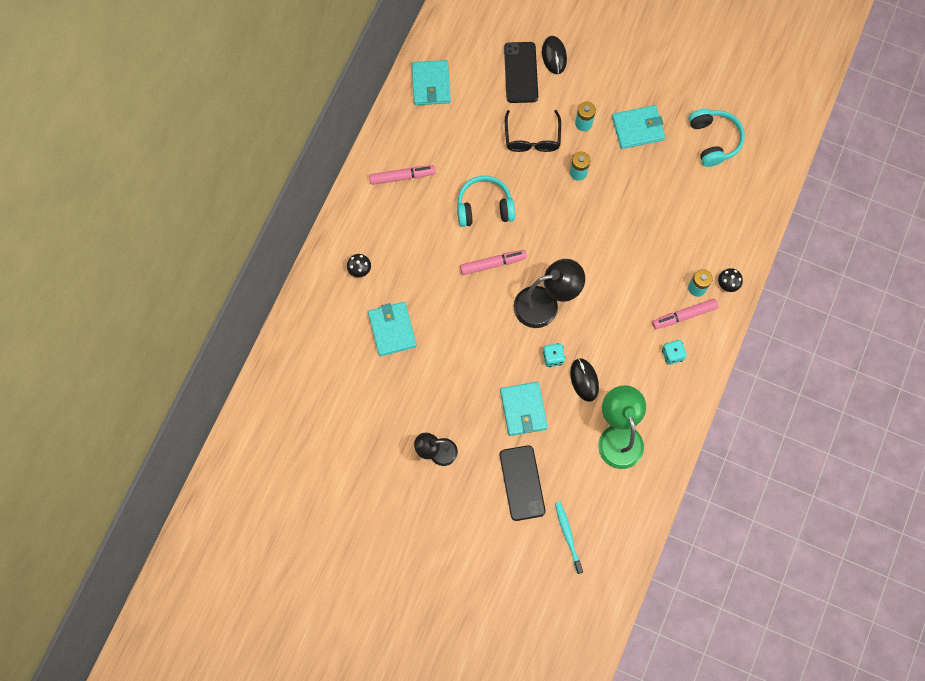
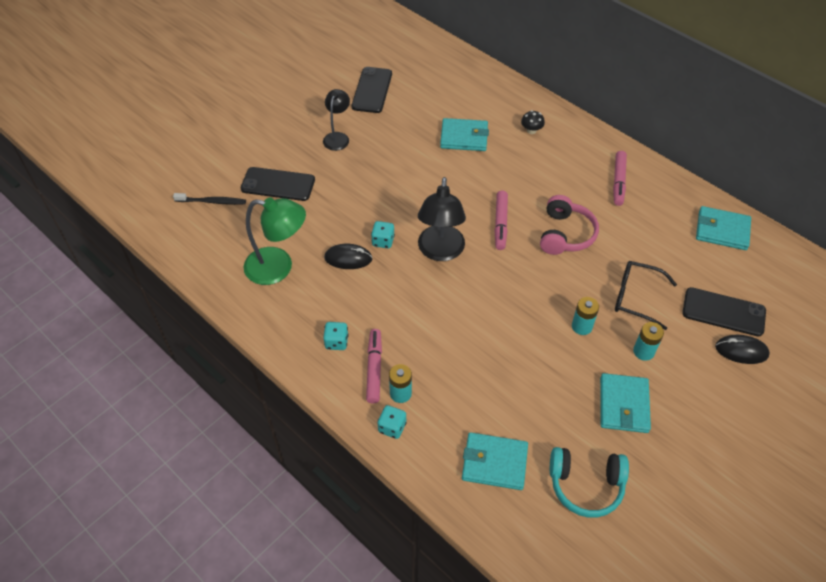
camera: 110 degrees right, 20 degrees down
(353, 446) = (372, 90): none -> black phone
(484, 207) = (565, 234): turquoise headphones -> pink headphones
(523, 409) = (344, 204): turquoise wallet -> turquoise wallet (494, 462)
(568, 535) = (212, 202): turquoise toothbrush -> black toothbrush
(727, 284) = (392, 427): black mushroom -> turquoise dice

